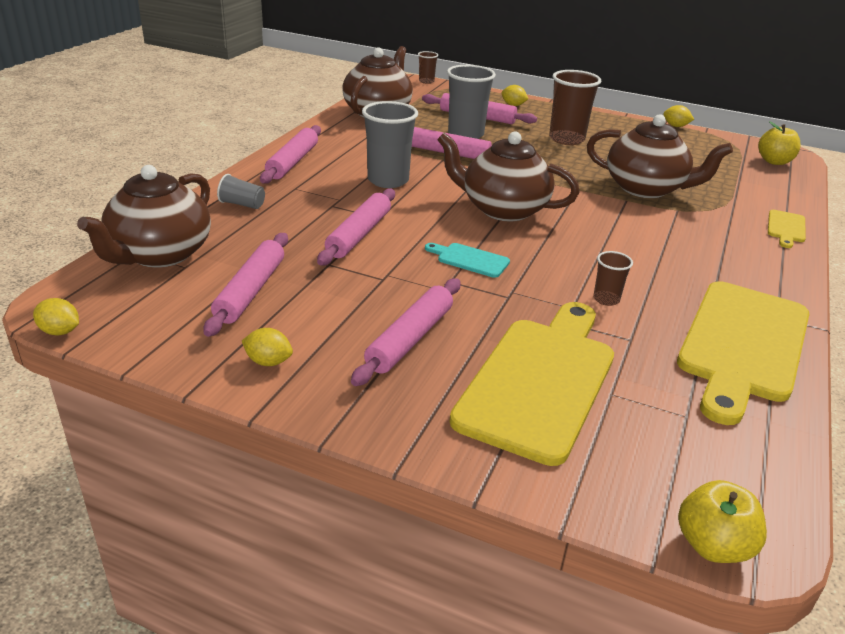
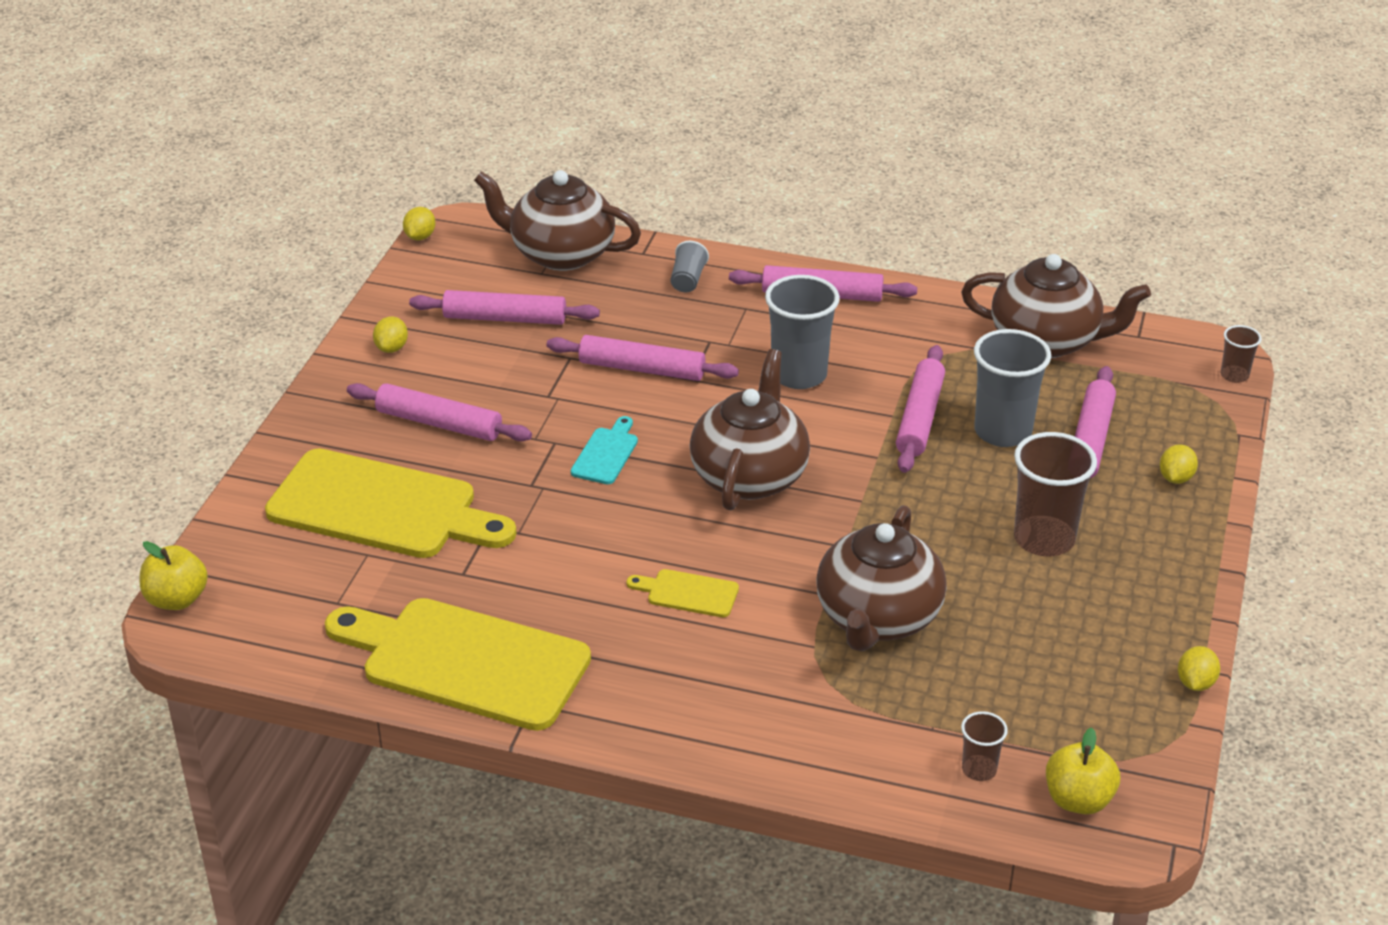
camera: 85 degrees right, 5 degrees up
(606, 299) = (541, 559): brown cup -> brown cup (979, 769)
(786, 228) = (793, 761): yellow cutting board -> yellow cutting board (688, 593)

